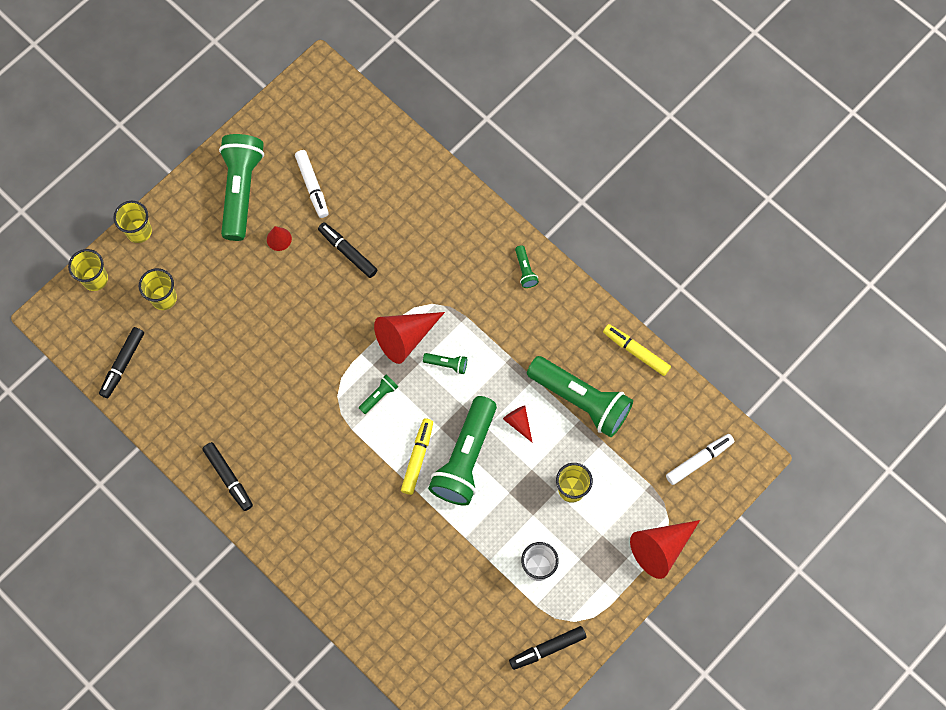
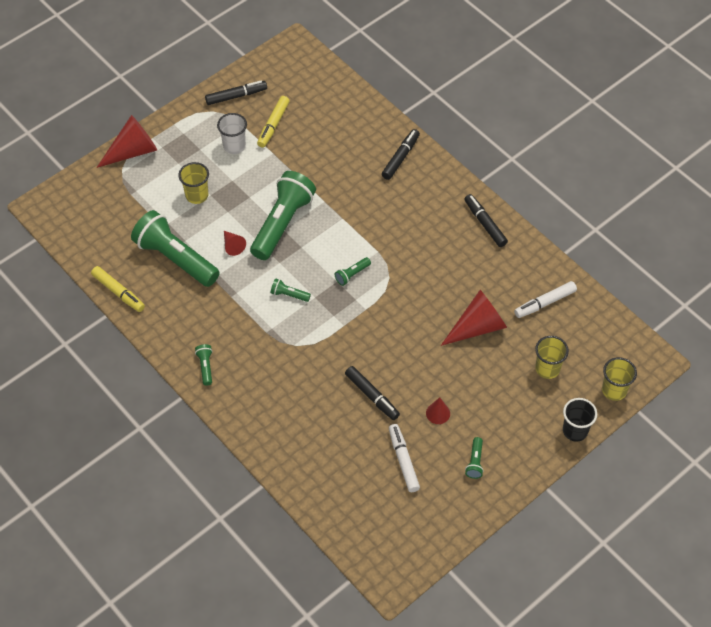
camera: 175 degrees left, 15 degrees down
(123, 364) = (582, 316): black marker -> black marker (400, 157)
(139, 231) = (575, 431): yellow cup -> black cup
(241, 190) = (475, 462): green flashlight -> green flashlight, size x0.41
(405, 337) = (324, 319): red cone -> red cone (477, 327)
(417, 458) = (323, 226): yellow marker -> yellow marker (273, 125)
(699, 460) = (85, 208): white marker -> white marker (545, 303)

